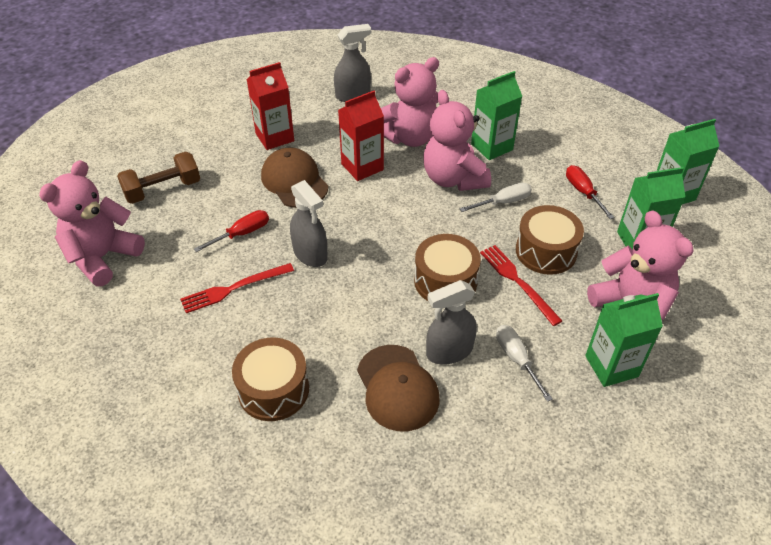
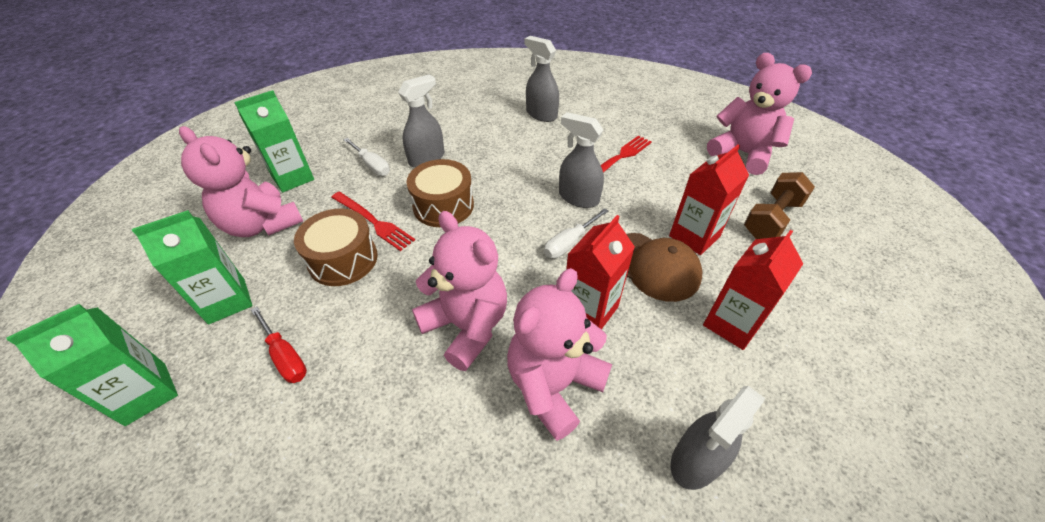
camera: 160 degrees right, 0 degrees up
(103, 257) = (743, 153): pink teddy bear -> pink teddy bear turned 60 degrees counterclockwise
(241, 193) = (694, 236): none -> red carton
(241, 234) = (653, 198): red screwdriver -> none
(273, 390) = (541, 114): brown drum -> grey spray bottle
(397, 388) = (458, 132): brown cap -> none
(492, 147) = (423, 406): green carton -> none
(503, 202) = (396, 308): white screwdriver -> white screwdriver (569, 243)

